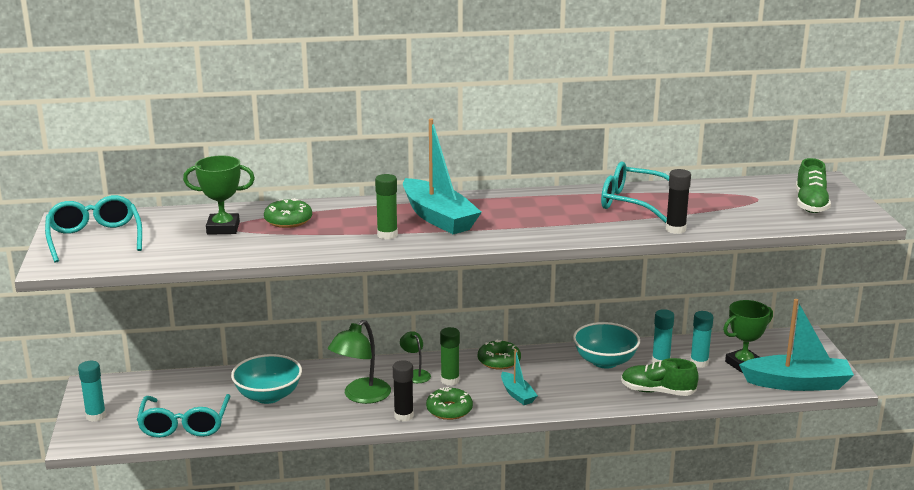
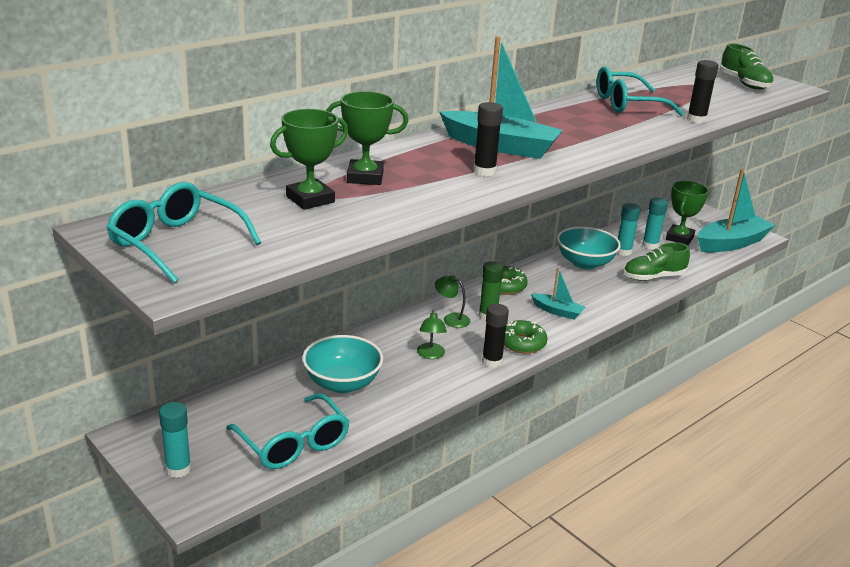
camera: 35 degrees left, 5 degrees up
(288, 220) = (365, 177): green donut -> green trophy
(361, 396) = (430, 355): green lamp -> green lamp, size x0.56
(387, 235) = (484, 171): green glue stick -> black glue stick

